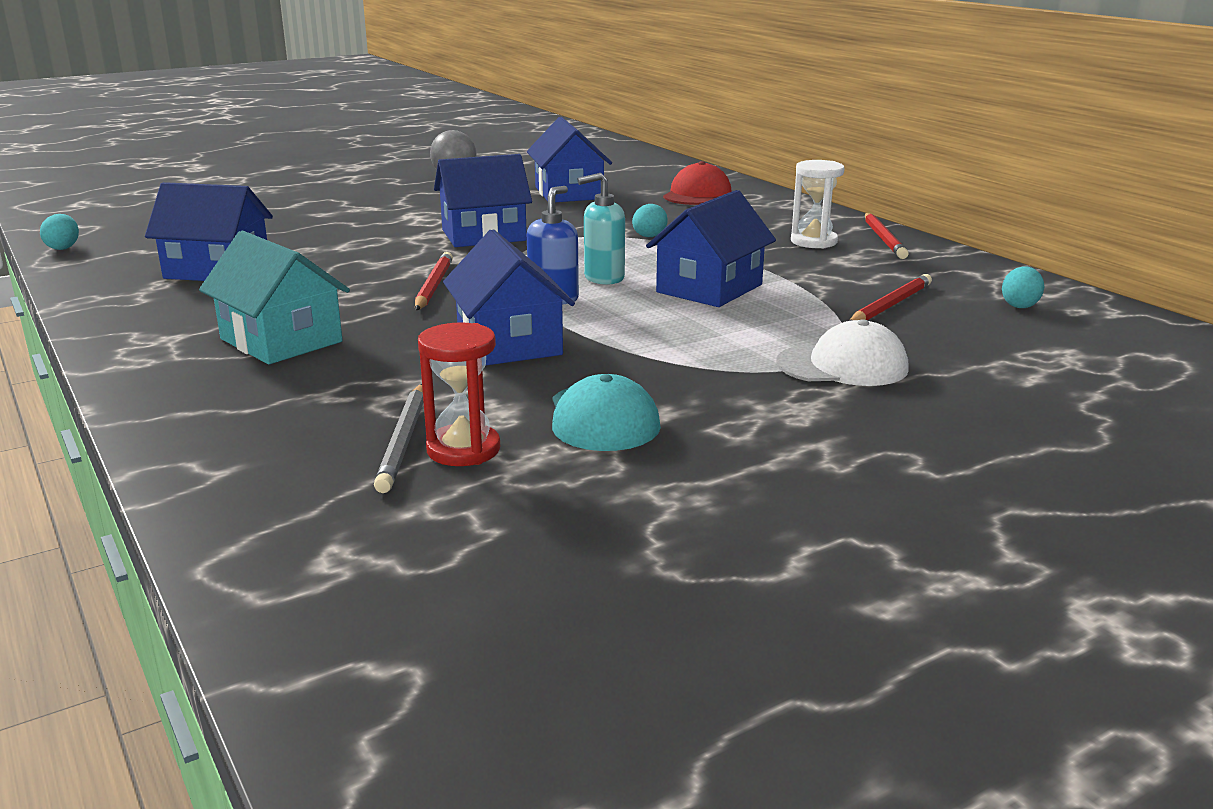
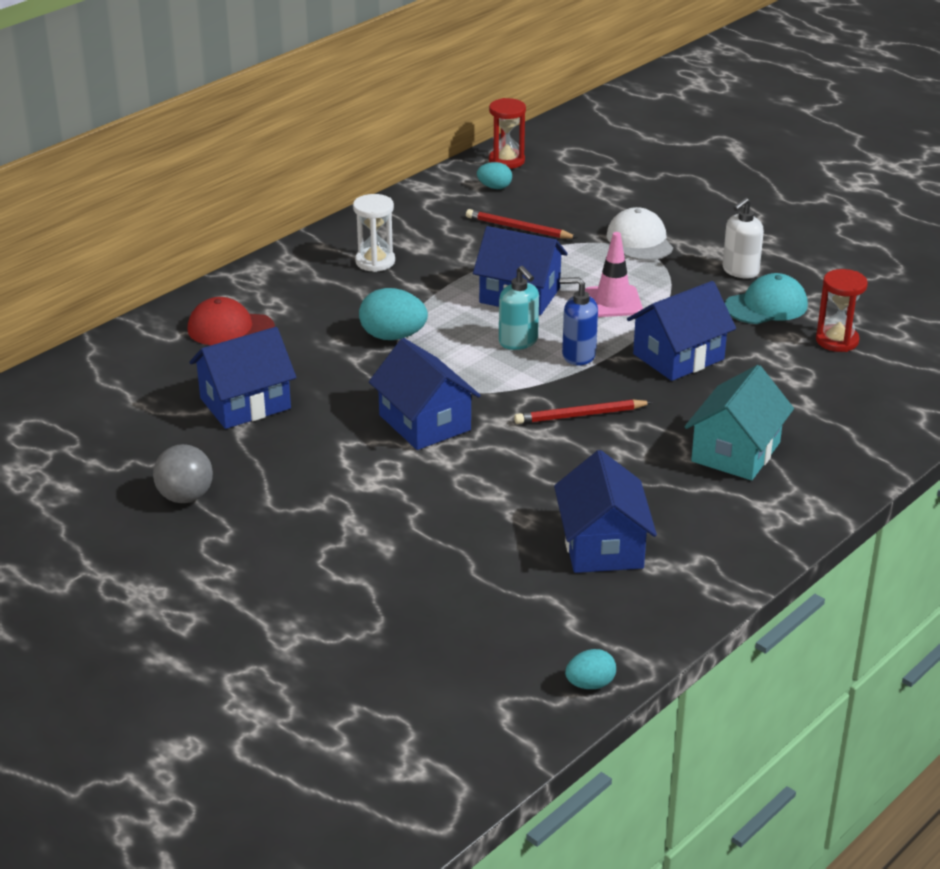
camera: 105 degrees left, 10 degrees up
(403, 441) = (842, 361): grey pencil -> none
(649, 237) = (393, 336): turquoise egg -> turquoise egg, size x1.70
(669, 328) = (613, 302): none -> pink traffic cone
(722, 418) = (740, 271): none -> white soap dispenser
(884, 239) = (354, 233): red pencil -> none
(1114, 320) = (506, 161): none -> red hourglass

